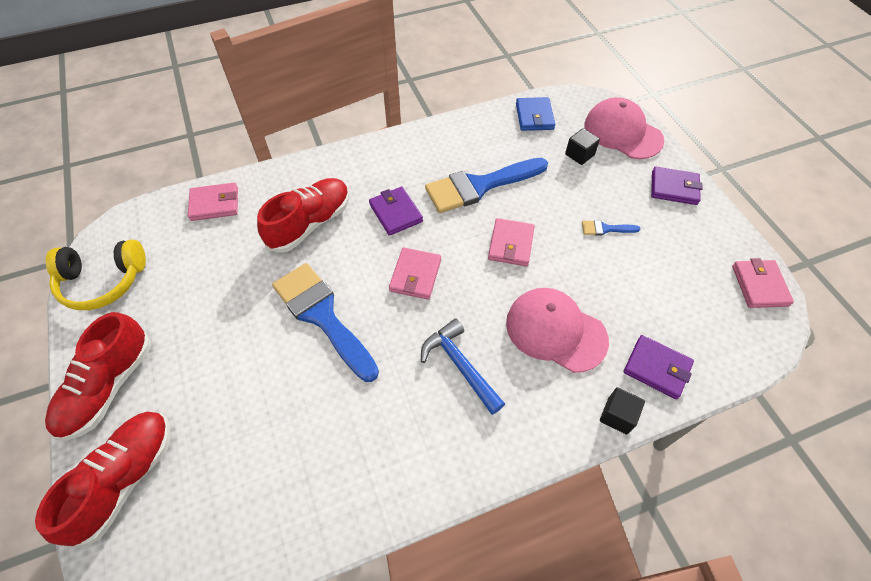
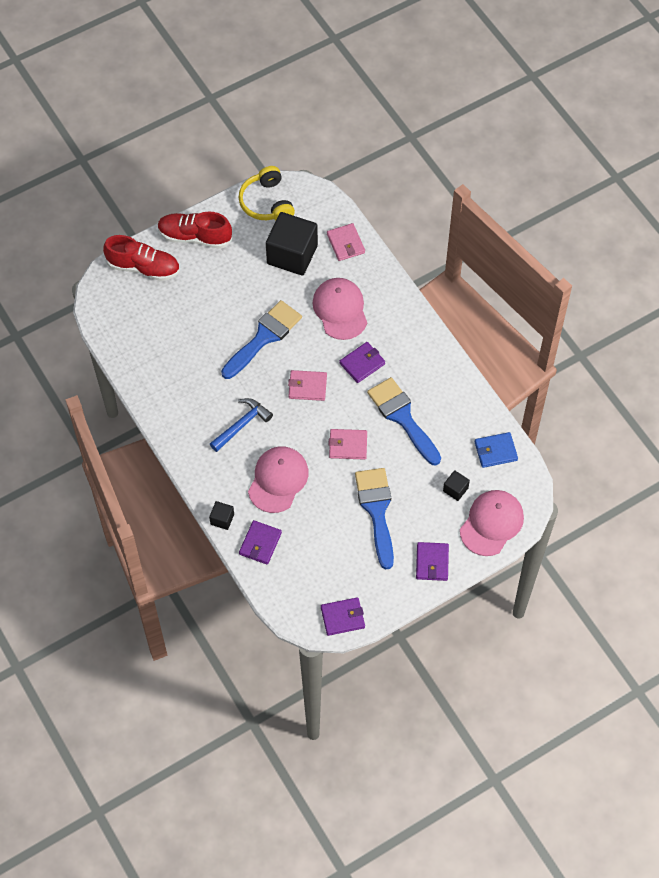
camera: 80 degrees right, 5 degrees up
(203, 263) = (292, 255): none -> black cube
(310, 223) = (340, 310): red shoe -> pink cap
(605, 229) = (376, 510): blue brush -> blue brush, size x2.36
(759, 285) = (342, 617): pink wallet -> purple wallet

